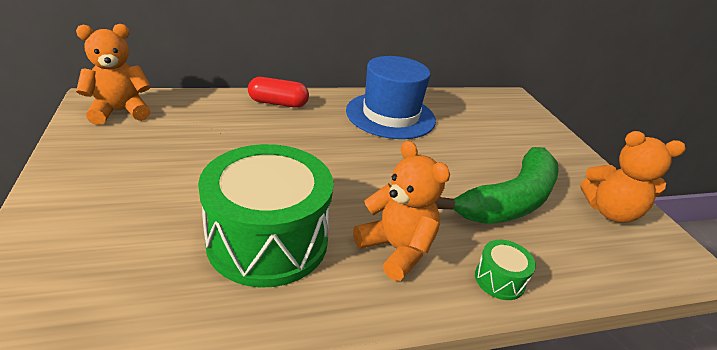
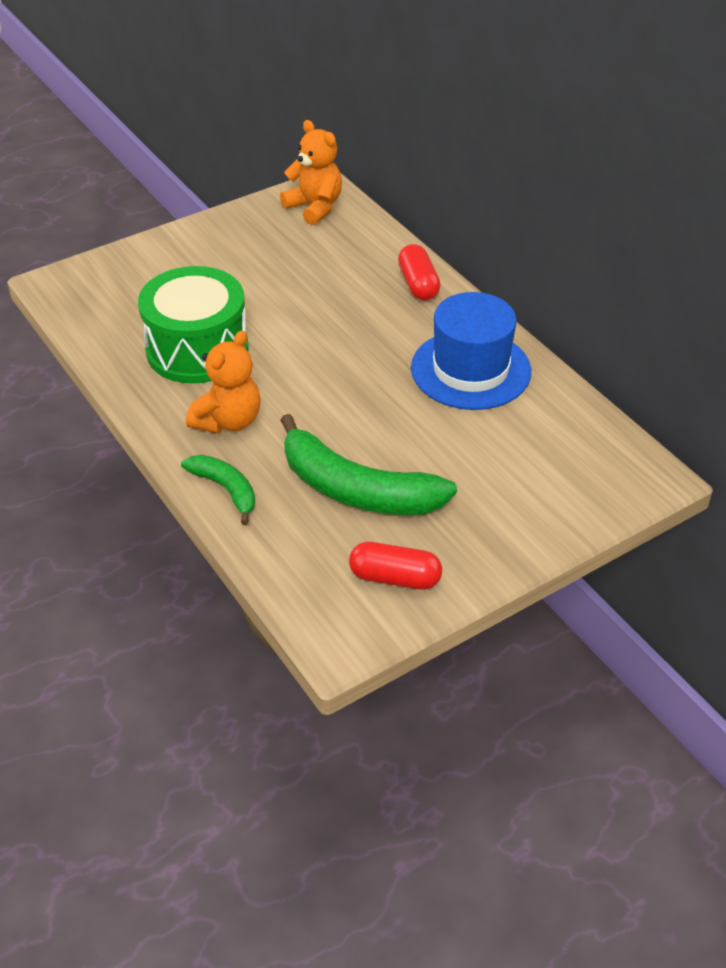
camera: 75 degrees right, 10 degrees up
(499, 280) = (225, 489): green drum -> green banana
(610, 212) = (395, 578): orange teddy bear -> red capsule

